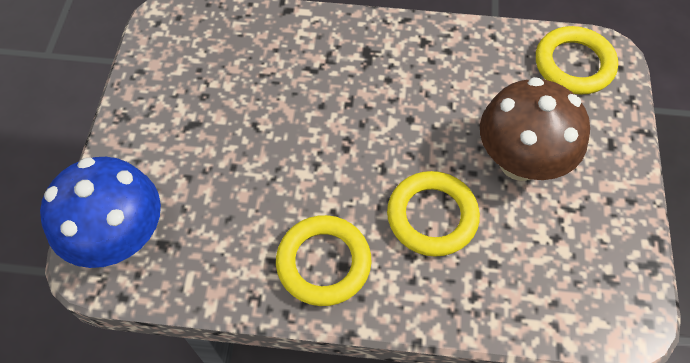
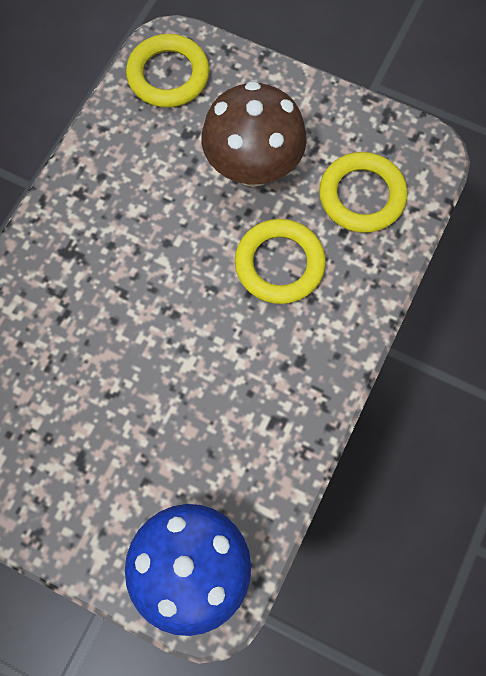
camera: 70 degrees left, 10 degrees up
(323, 263) = (291, 377): yellow ring -> yellow ring (362, 196)

